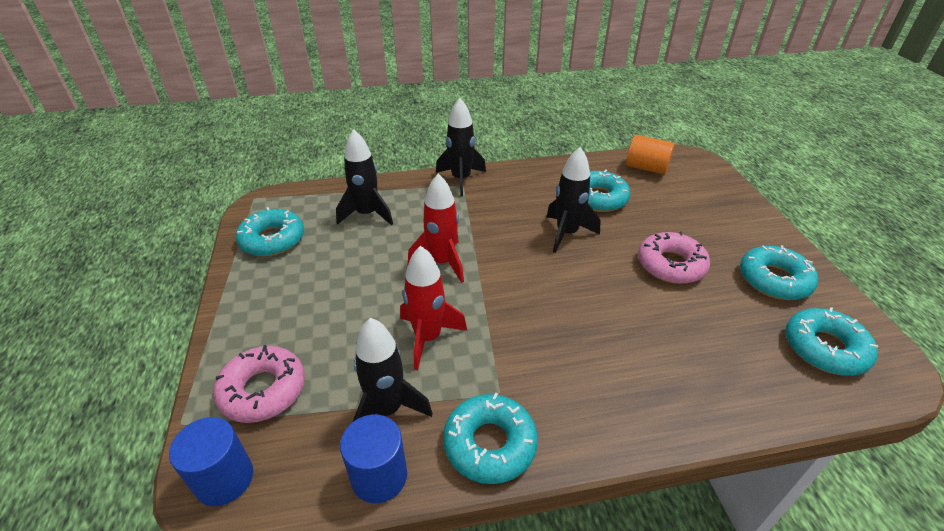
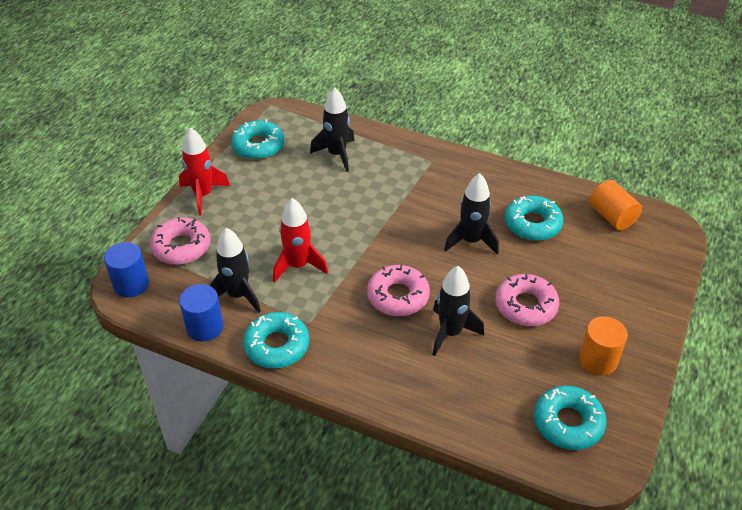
camera: 35 degrees right, 5 degrees up
(442, 262) = (355, 218): red rocket -> red rocket (203, 195)
(461, 179) = (435, 155): black rocket -> black rocket (450, 333)
(558, 315) = (398, 296): none -> pink donut
(774, 280) = (598, 360): turquoise donut -> orange cylinder

